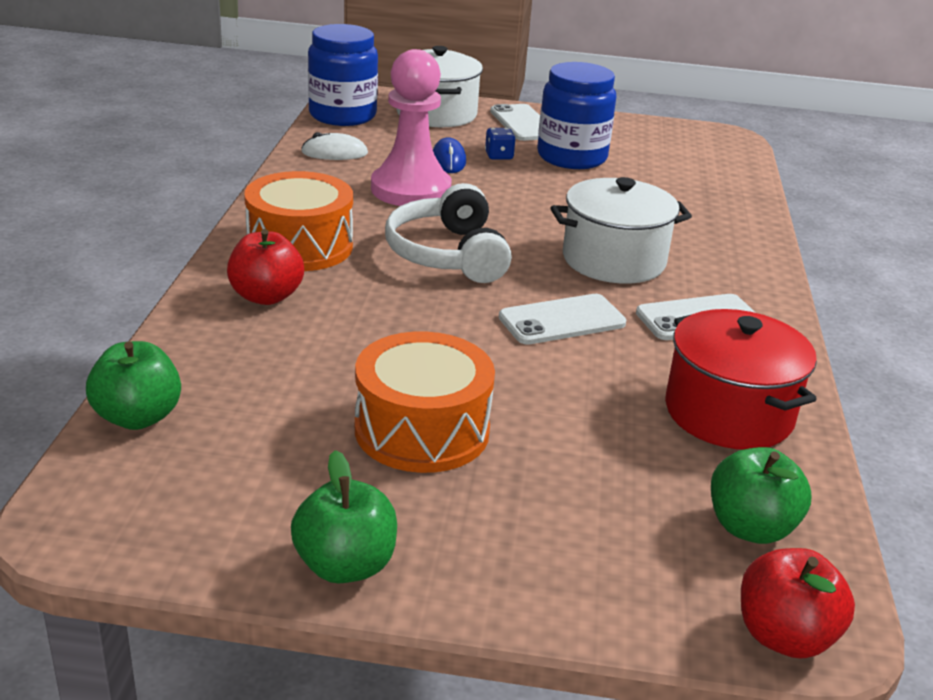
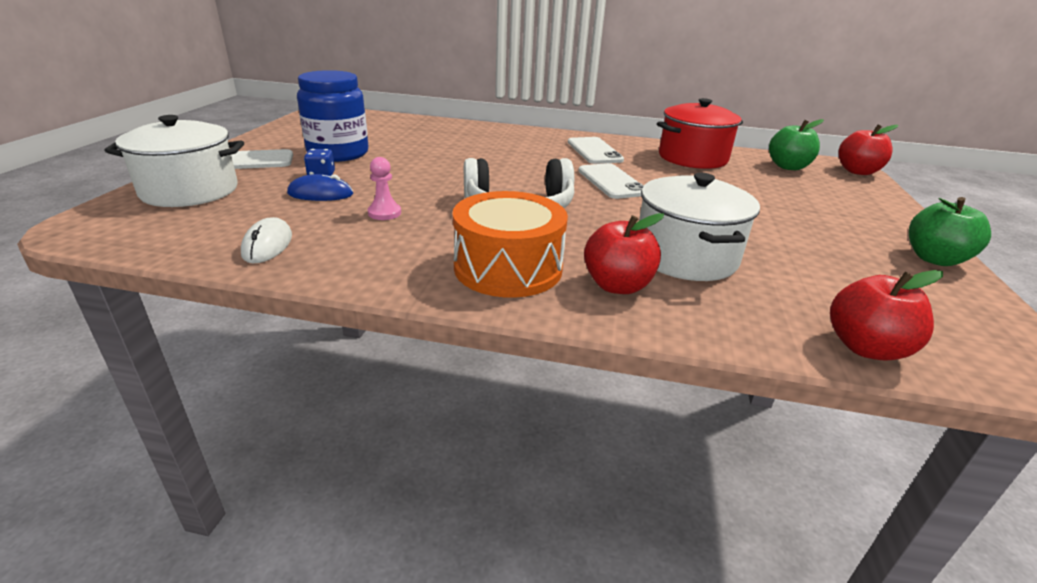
camera: 85 degrees left, 0 degrees up
(138, 417) = (866, 348): green apple -> red apple
(342, 115) = (146, 237): blue jar -> none
(411, 190) = (384, 213): pink pawn -> pink pawn, size x0.41
(422, 430) = (775, 230): orange drum -> none
(613, 260) = (522, 161): white pot -> white pot (685, 256)

